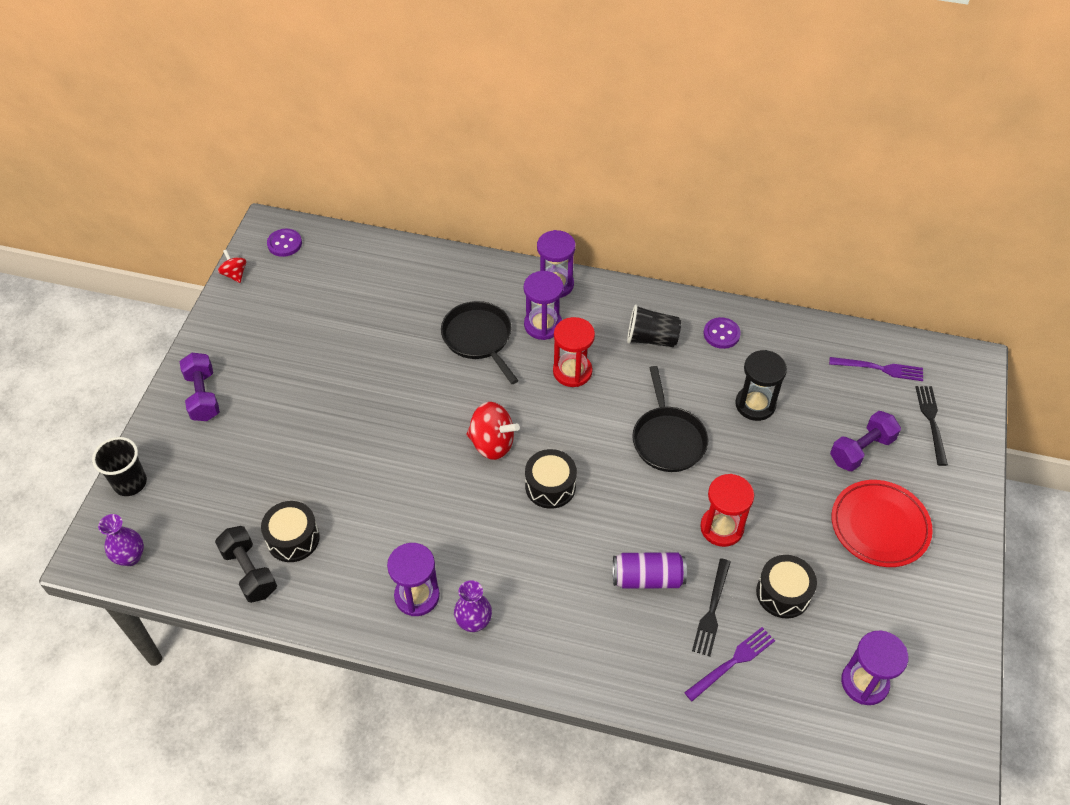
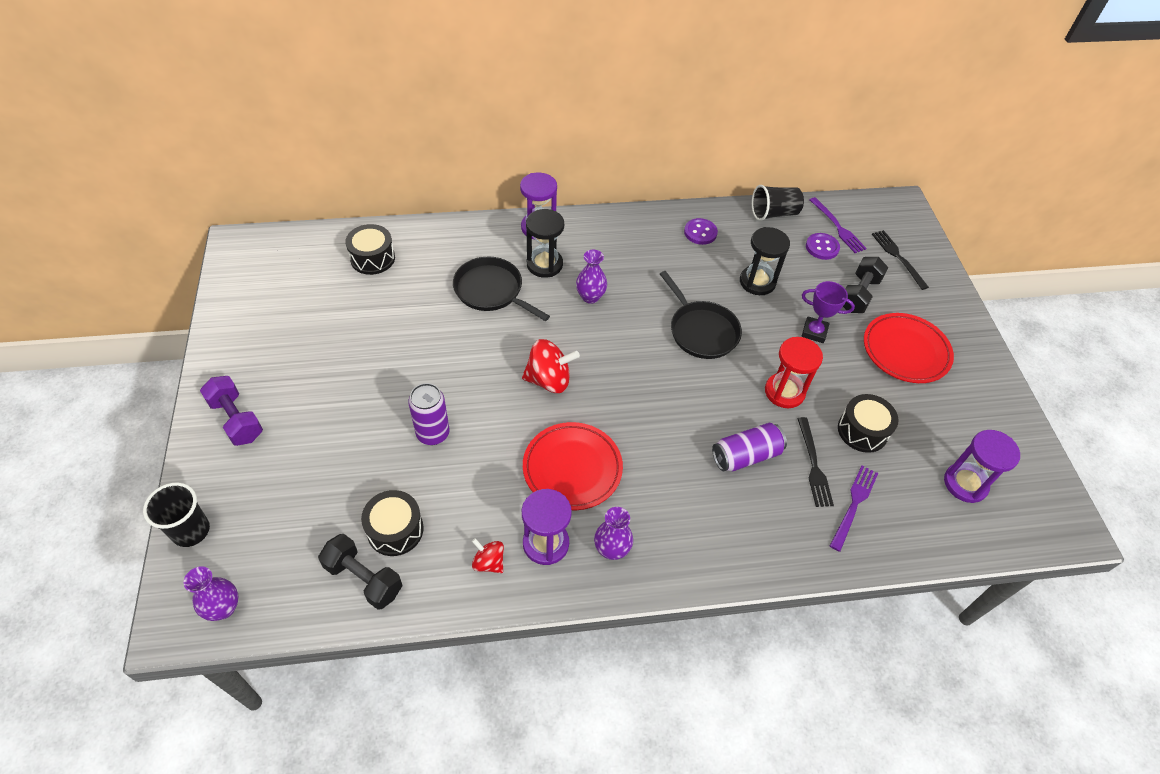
camera: 25 degrees left, 0 degrees up
(235, 274) = (220, 295): red spinning top -> red spinning top (489, 562)
(284, 244) = (261, 254): purple button -> purple button (822, 247)
(363, 462) = (433, 433): none -> purple can
(473, 535) = (572, 468): none -> red plate
(543, 325) = (544, 264): purple hourglass -> black hourglass
(550, 486) = (620, 402): black drum -> black drum (372, 258)
(572, 371) = (590, 297): red hourglass -> purple vase
(651, 339) = (644, 251): black cup -> black cup (774, 213)
(788, 475) = (814, 332): none -> purple trophy
(861, 450) = (858, 294): purple dumbbell -> black dumbbell
(880, 369) = (838, 227): purple fork -> purple fork turned 75 degrees clockwise

